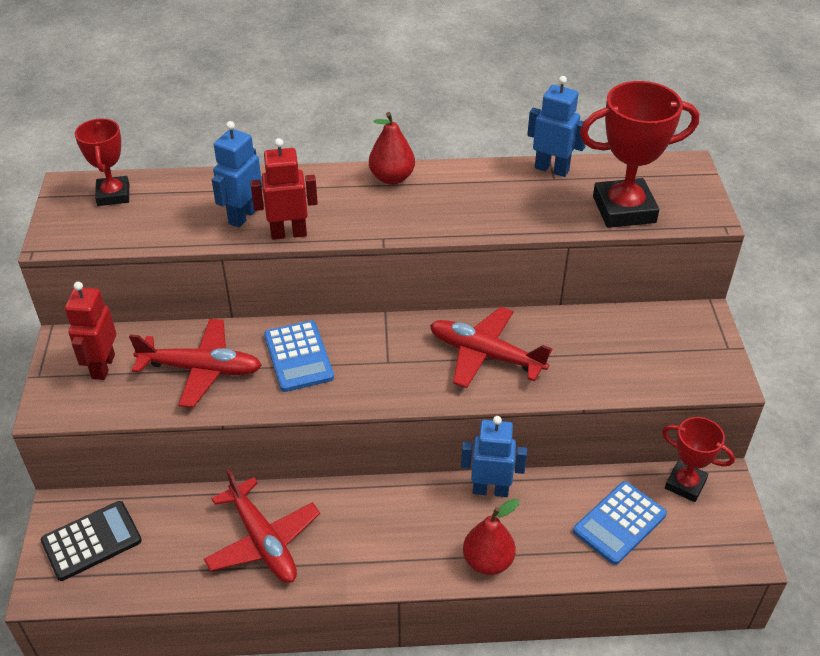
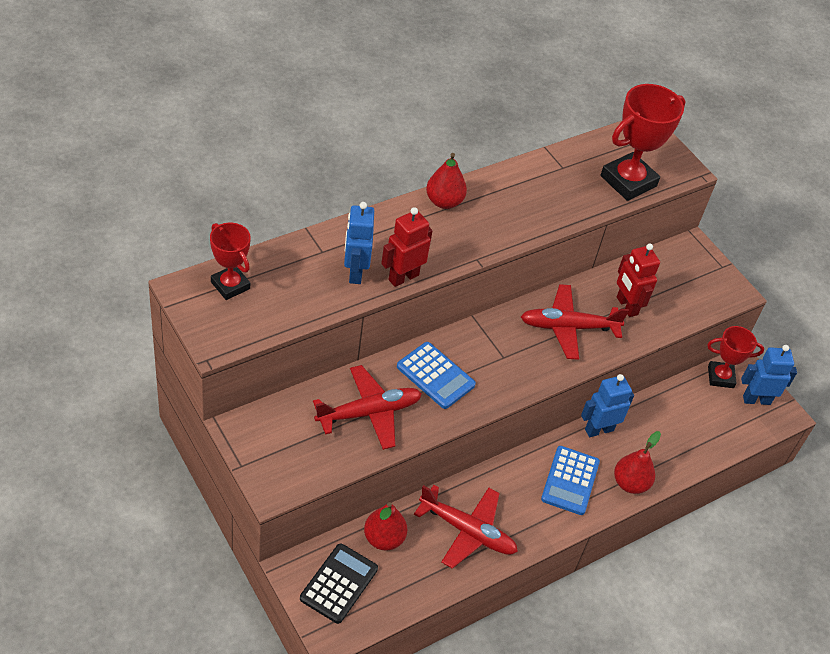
camera: 35 degrees left, 5 degrees up
(103, 366) = (288, 438): red robot -> red robot (626, 306)
(170, 514) = (384, 538): none -> red pear
(552, 169) = (556, 159): blue robot -> blue robot (756, 399)
(619, 523) = (696, 422): blue calculator -> blue calculator (570, 481)

